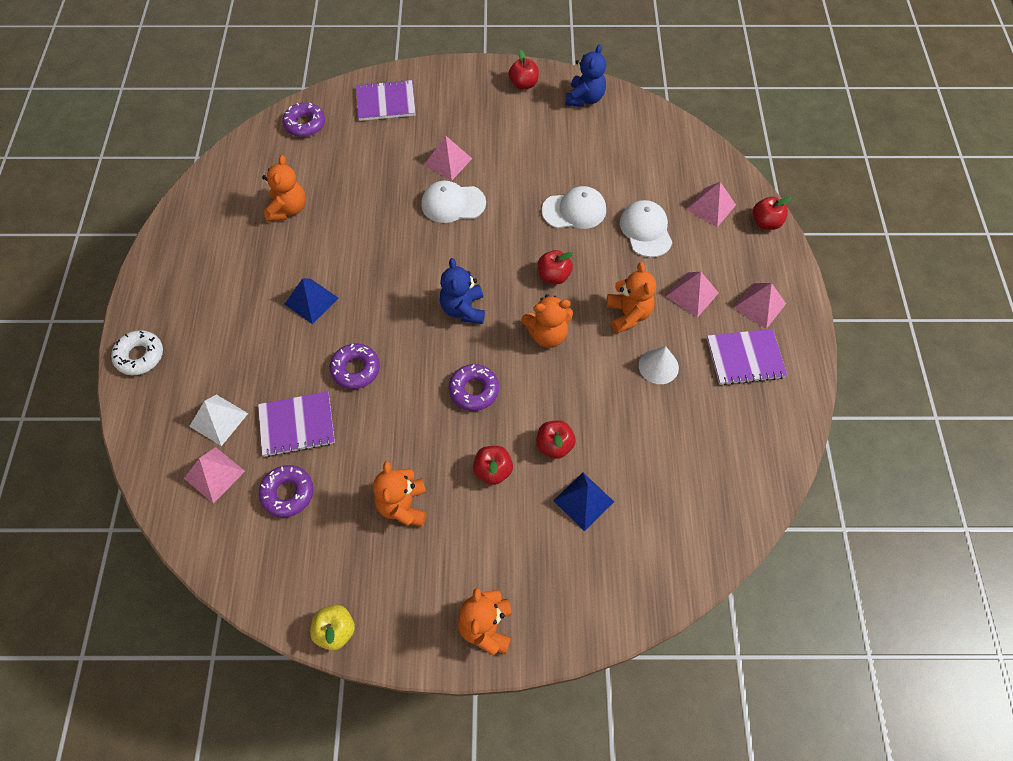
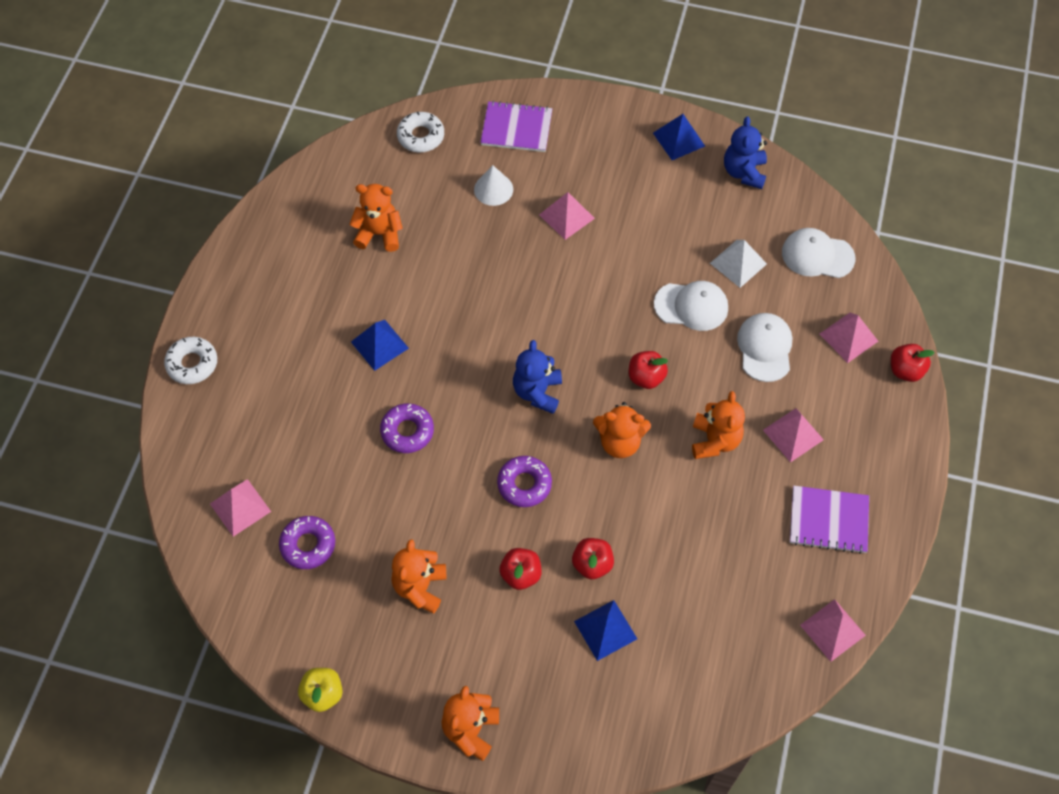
camera: 15 degrees right, 0 degrees up
(218, 419) = (256, 451): white pyramid -> white pyramid (738, 263)
(288, 209) = (379, 234): orange teddy bear -> orange teddy bear turned 105 degrees counterclockwise
(297, 425) = (333, 476): purple notebook -> none
(305, 124) = (421, 136): purple donut -> white donut
(453, 203) = (559, 267): white cap -> white cap (817, 255)
(523, 84) = (678, 139): red apple -> blue pyramid
(584, 98) = (744, 172): blue teddy bear -> blue teddy bear turned 150 degrees clockwise
(658, 366) = (729, 506): white cone -> white cone (493, 189)
(759, 305) = (865, 465): pink pyramid -> pink pyramid (832, 630)

